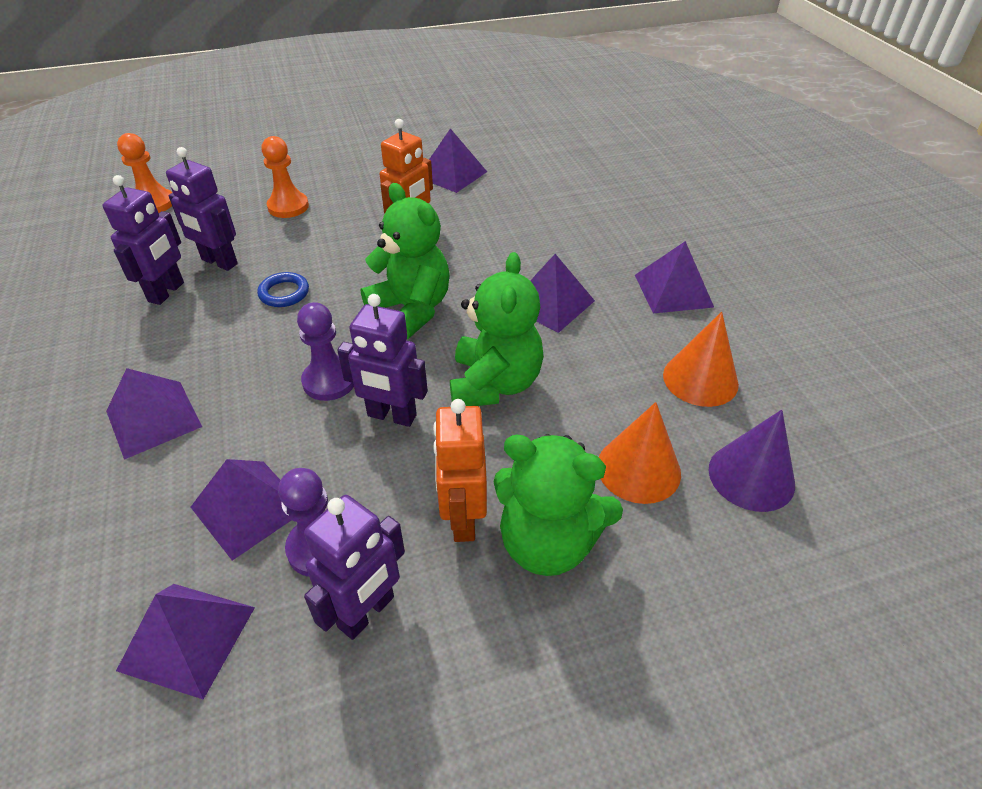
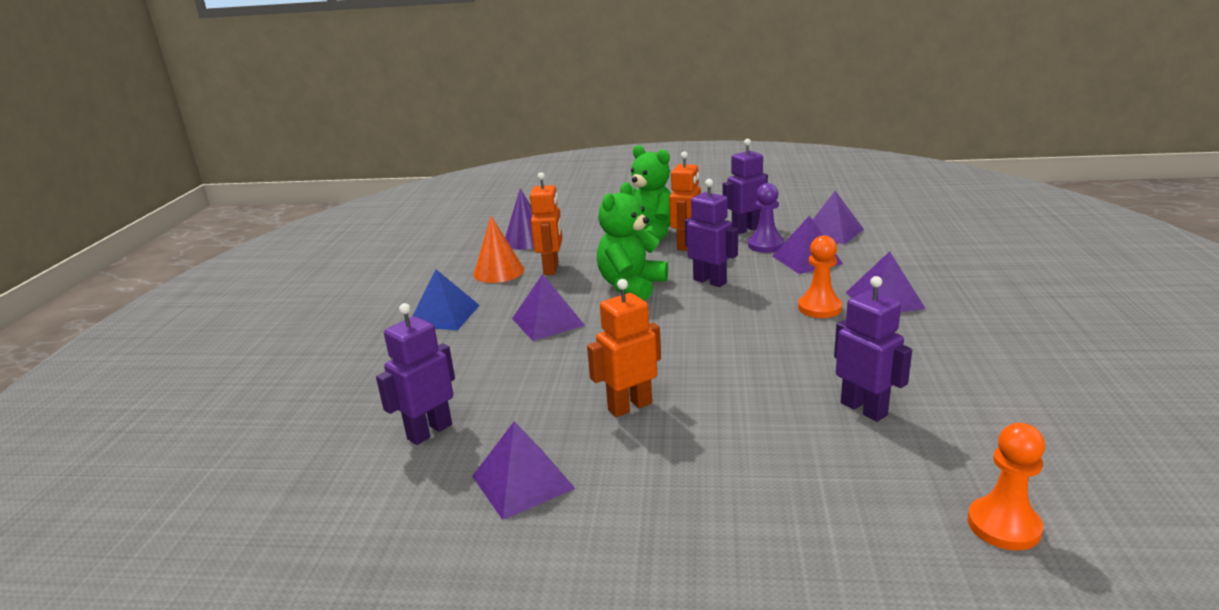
camera: 155 degrees left, 20 degrees down
(167, 292) = (915, 386): purple robot -> purple robot (429, 431)
(284, 293) = (785, 365): blue ring -> none
(288, 207) = (778, 473): orange pawn -> orange pawn (819, 308)
(329, 381) = (750, 302): purple pawn -> none
(411, 310) = (667, 334): green teddy bear -> none
(634, 402) = (551, 268): none -> orange robot
(638, 469) = (579, 248): orange cone -> none
(673, 290) = (444, 315): purple pyramid -> blue pyramid

